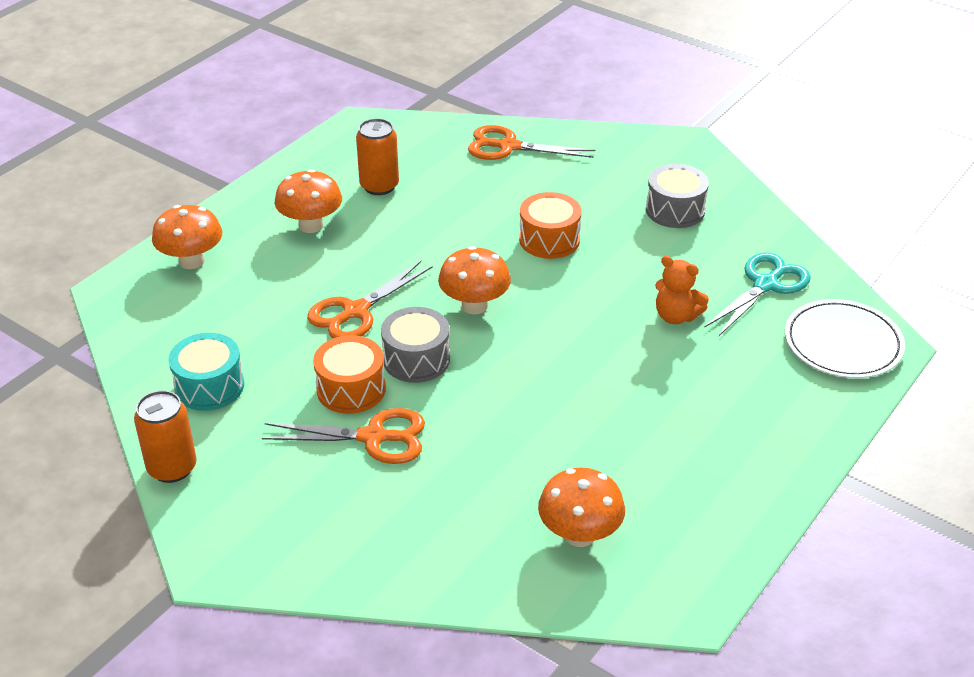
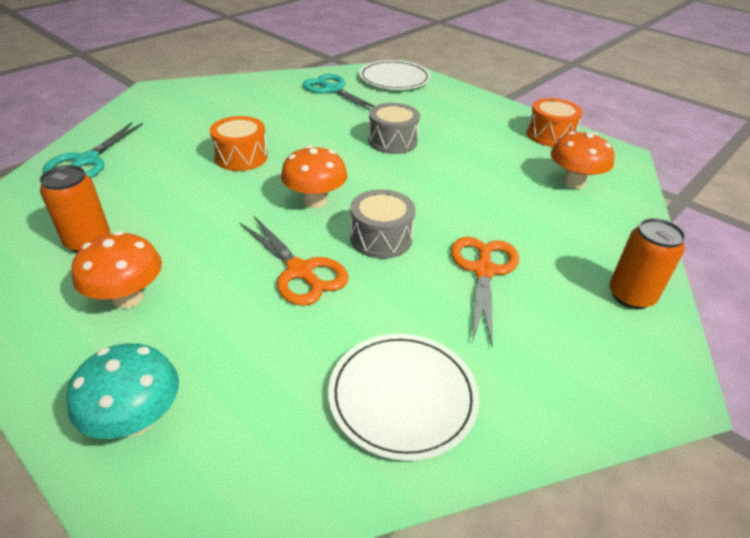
camera: 85 degrees left, 0 degrees up
(172, 468) = (542, 432): orange can -> orange can (631, 296)
(192, 261) = (137, 420): orange mushroom -> turquoise mushroom
(209, 386) = (402, 397): turquoise drum -> white plate
(351, 389) = (417, 281): orange drum -> orange drum (550, 135)
(508, 147) = (87, 161): orange scissors -> turquoise scissors
(675, 210) = (234, 105): grey drum -> grey drum (392, 141)
(676, 316) = (355, 121): orange teddy bear -> none

